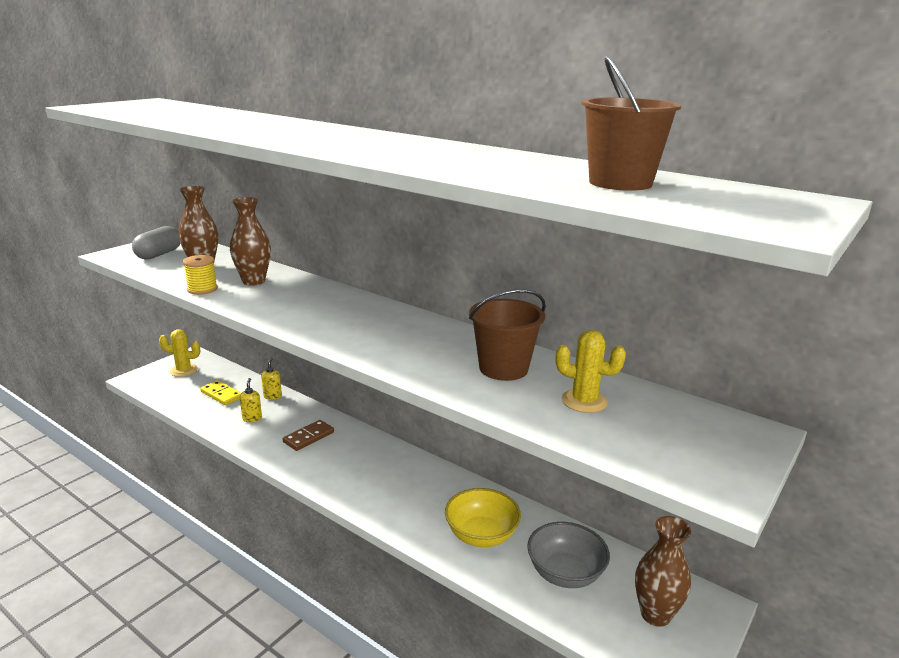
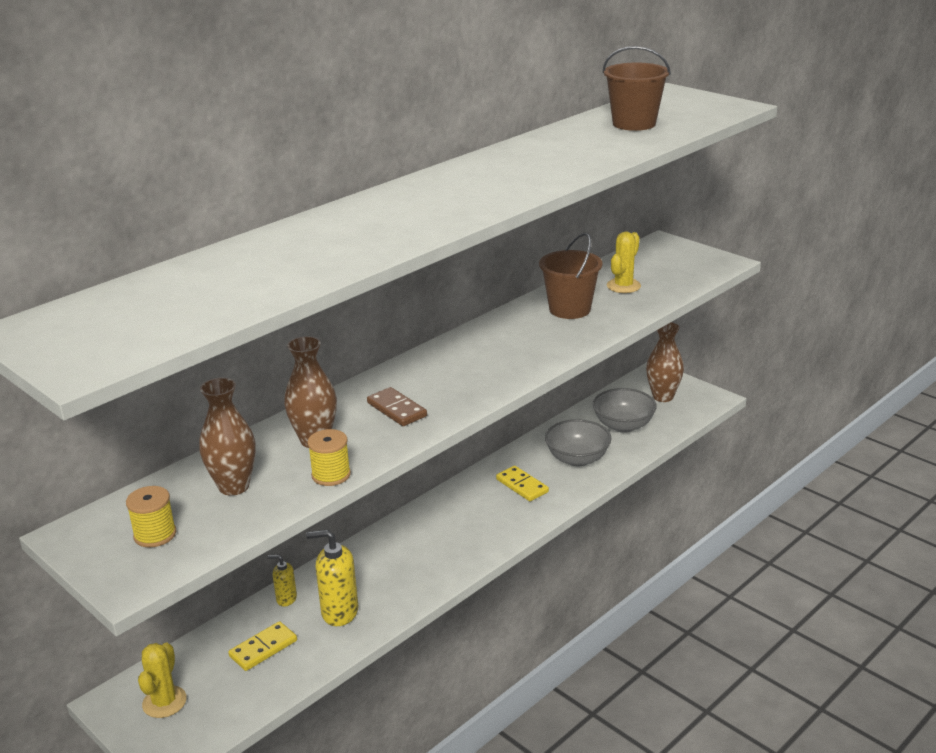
camera: 80 degrees left, 5 degrees up
(159, 254) = (155, 535): grey capsule -> yellow spool
(252, 418) = (339, 612): yellow soap dispenser -> yellow soap dispenser, size x1.81
(309, 437) = (397, 562): brown domino -> brown domino (397, 409)
(424, 497) = (522, 486): none -> yellow domino
(481, 535) = (577, 459): yellow bowl -> grey bowl

